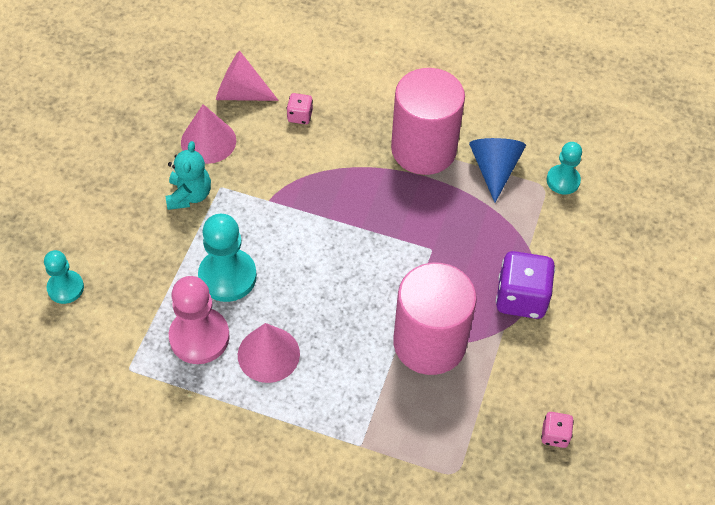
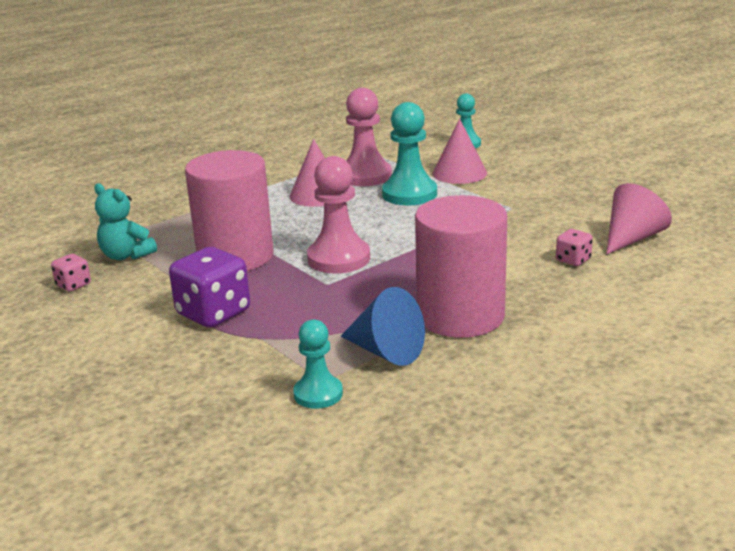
camera: 125 degrees right, 30 degrees down
(189, 195) = (514, 195): turquoise teddy bear -> turquoise teddy bear (126, 255)
(208, 141) = (575, 212): pink cone -> pink cone (459, 173)
(387, 264) = (339, 258): none -> pink pawn

